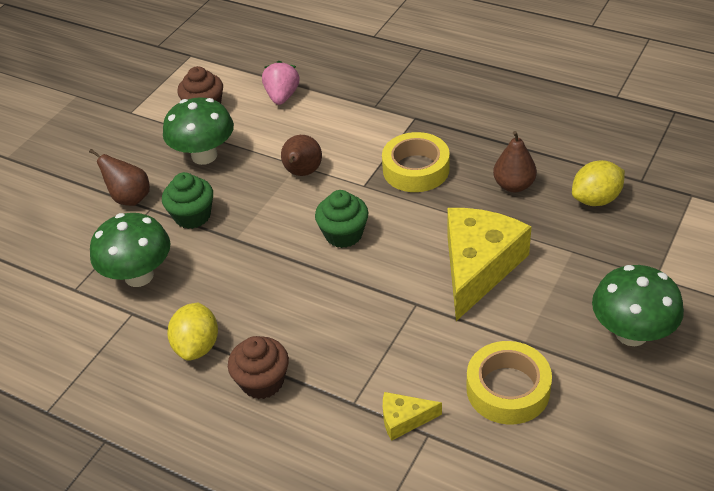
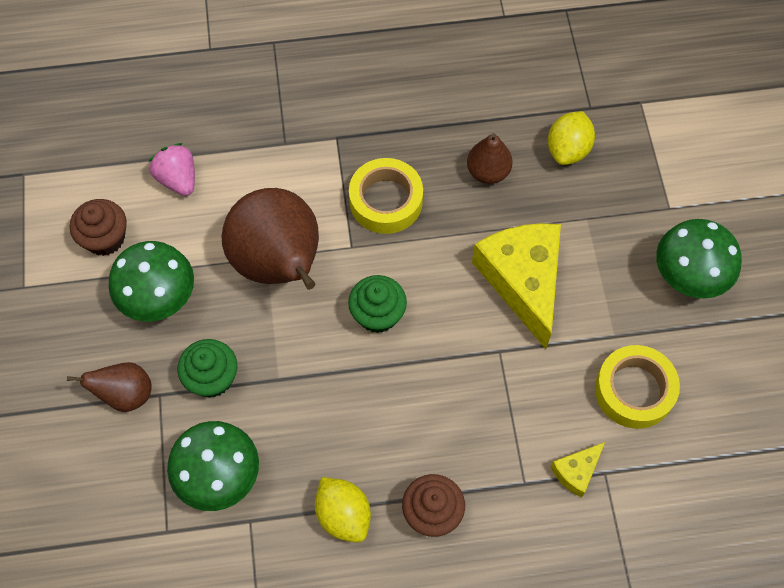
camera: 40 degrees left, 20 degrees up
(302, 173) = (279, 265): brown pear -> brown pear, size x2.04

